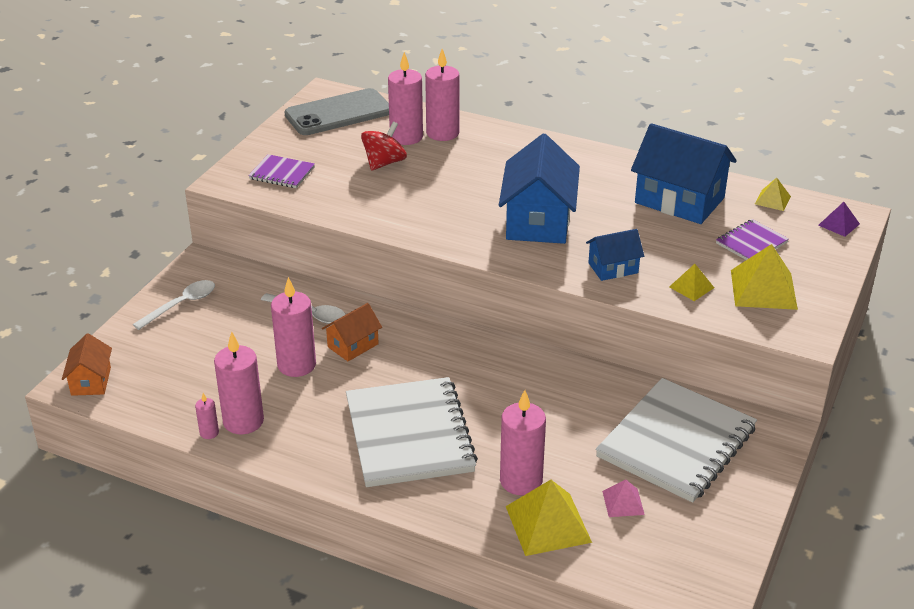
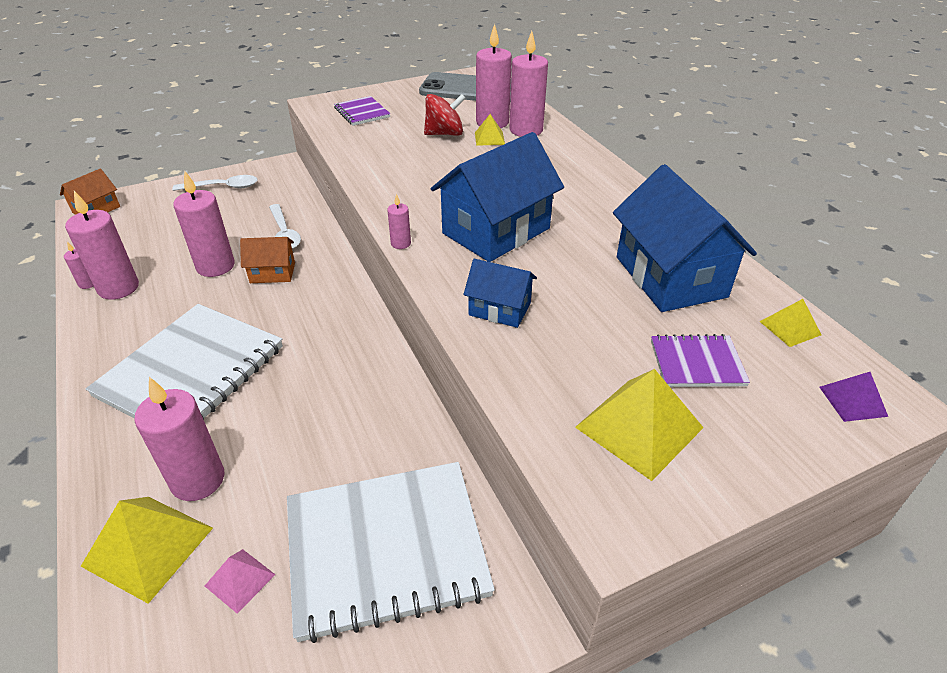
camera: 40 degrees right, 5 degrees up
(490, 260) = (400, 243): none -> pink candle
(691, 287) = (554, 375): yellow pyramid -> yellow pyramid (489, 138)

